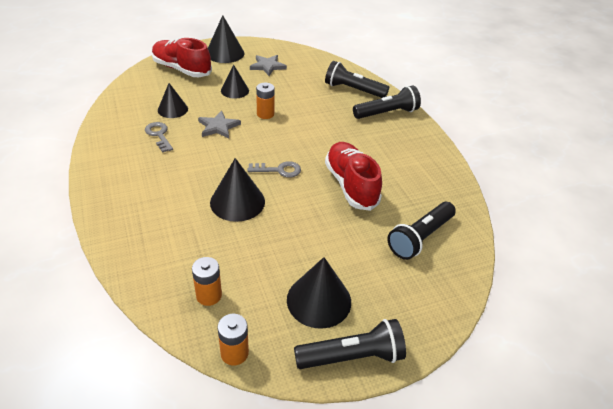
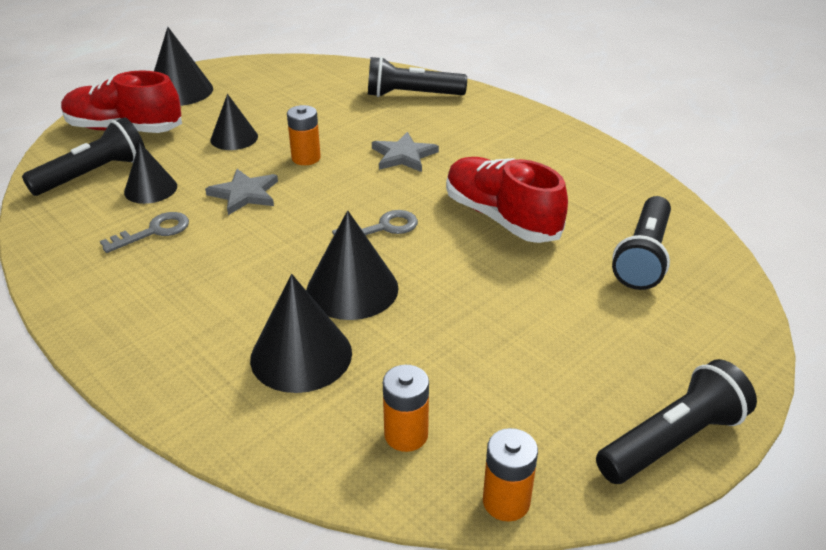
camera: 20 degrees left, 5 degrees down
(159, 135) = (154, 231): grey key -> grey key turned 105 degrees clockwise
(267, 66) = (261, 93): grey star -> grey star (403, 155)
(319, 300) = (571, 383): black cone -> black cone (301, 355)
(387, 113) = (480, 113): black flashlight -> black flashlight (93, 174)

